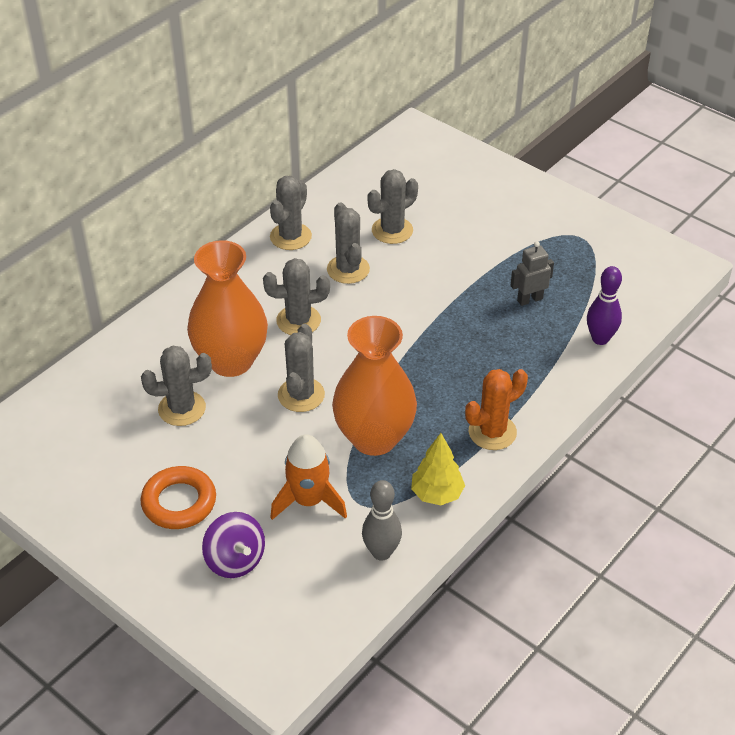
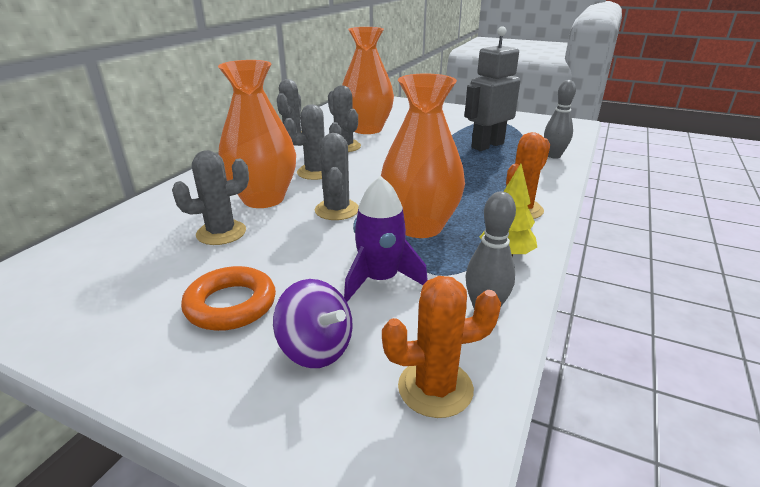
camera: 15 degrees left, 15 degrees down
(308, 500) = (380, 279): orange rocket -> purple rocket
(308, 611) = (435, 388): none -> orange cactus
(392, 230) = (367, 129): grey cactus -> orange vase
(529, 299) = (487, 145): grey robot -> grey robot, size x1.88
(600, 339) = (553, 156): purple bowling pin -> grey bowling pin

